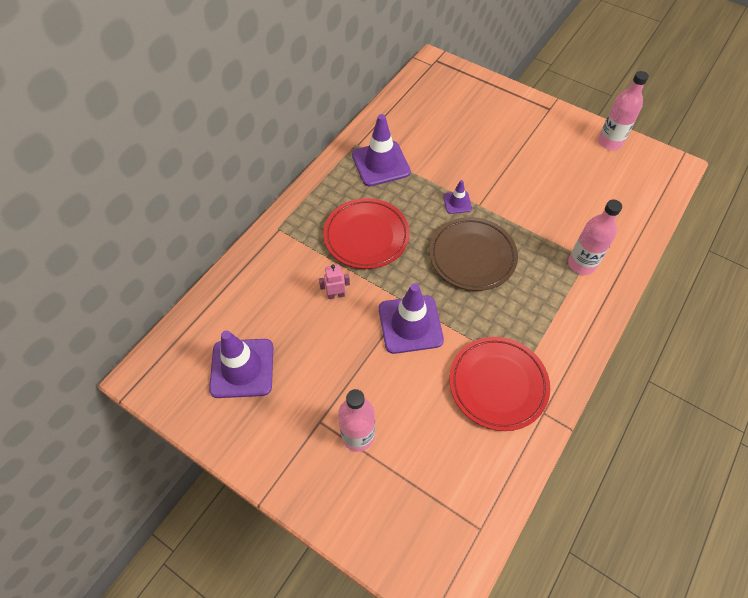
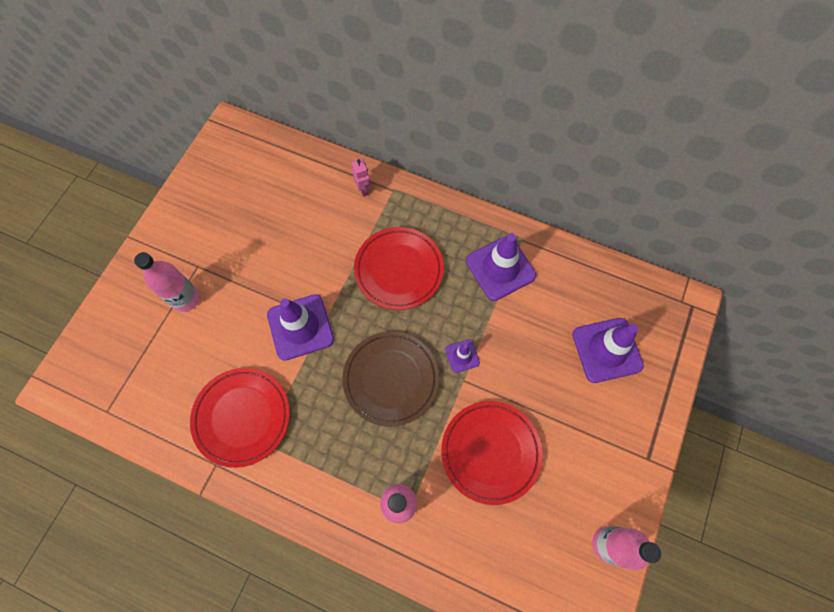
camera: 80 degrees right, 10 degrees up
(242, 368) = (242, 196): purple traffic cone -> purple traffic cone (607, 350)
(336, 295) = (325, 255): pink robot -> pink robot (363, 189)
(540, 197) = (490, 452): none -> red plate

